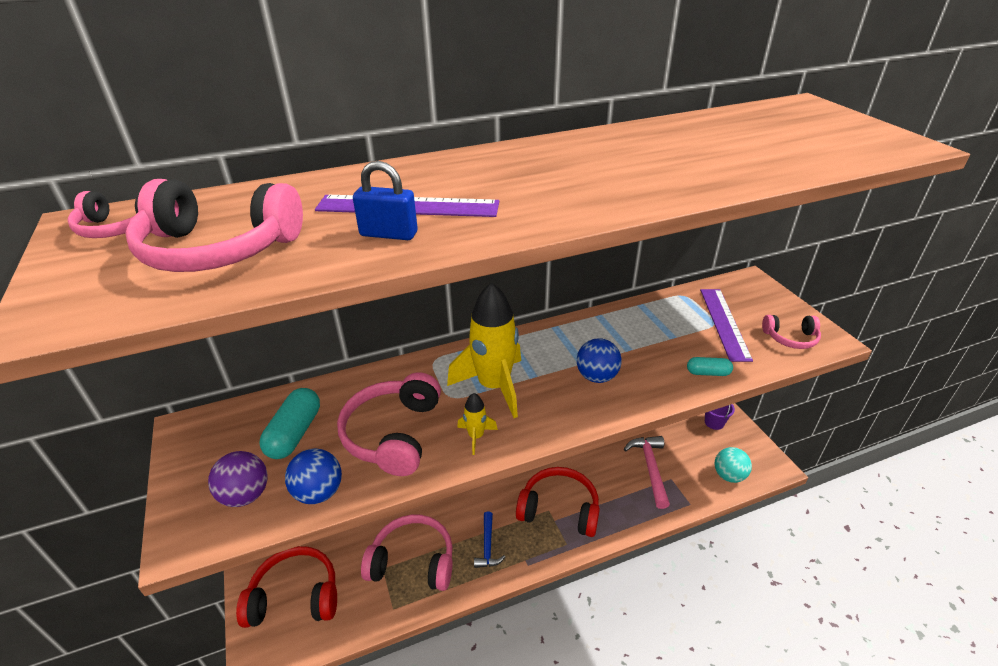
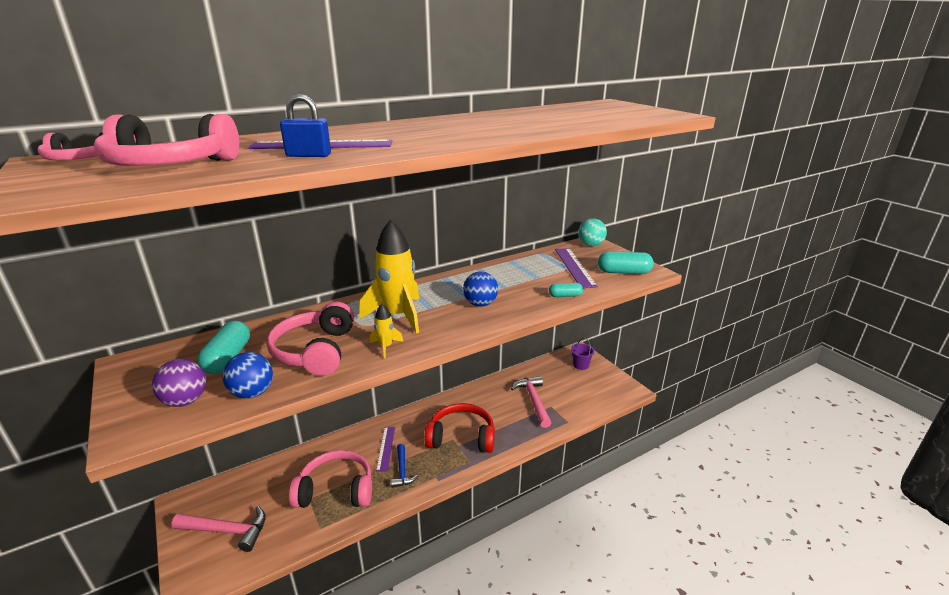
camera: 10 degrees left, 10 degrees down
(295, 596) = (227, 530): red headphones -> pink hammer
(471, 512) = (386, 448): none -> purple ruler
(728, 475) = (596, 399): turquoise ball -> turquoise ball (590, 245)
(790, 338) = (623, 272): pink headphones -> turquoise capsule

